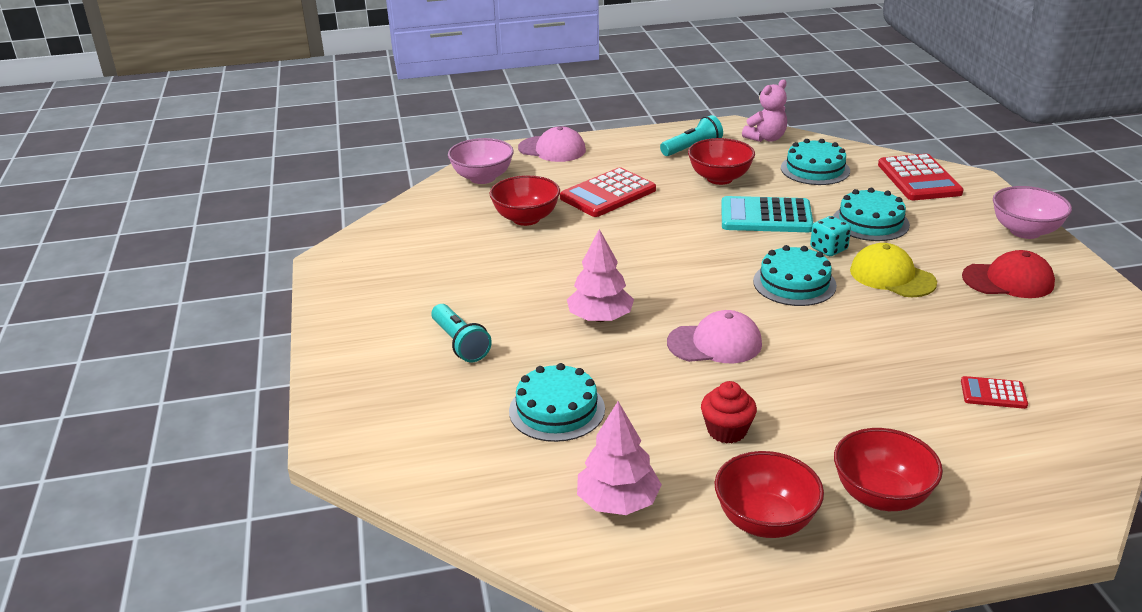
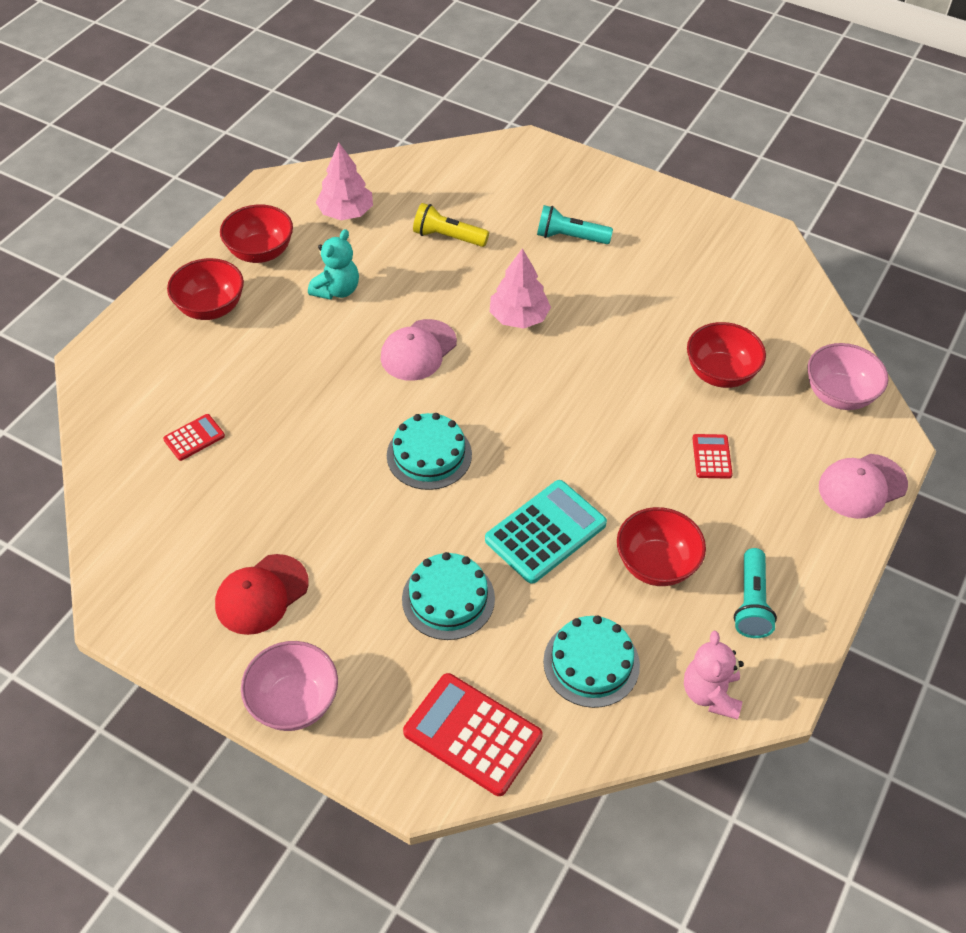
camera: 130 degrees right, 20 degrees up
(557, 410) = (448, 237): turquoise cake -> yellow flashlight
(608, 194) = (711, 457): red calculator -> red calculator, size x0.51
(727, 431) = (337, 290): red cupcake -> turquoise teddy bear
(828, 249) = (446, 523): turquoise dice -> none
(892, 276) = (362, 524): yellow cap -> none

